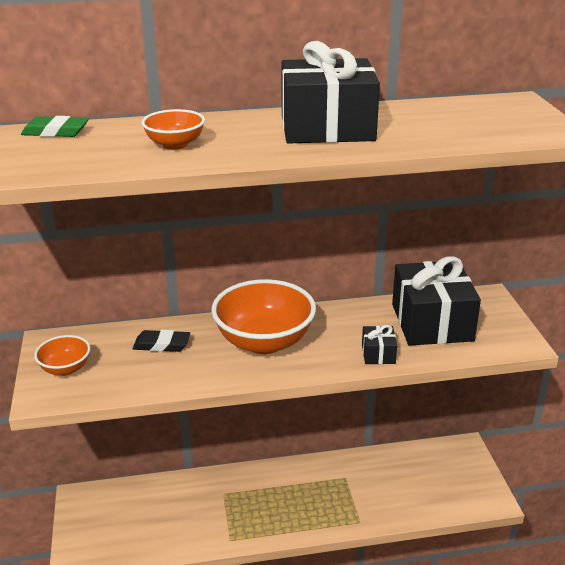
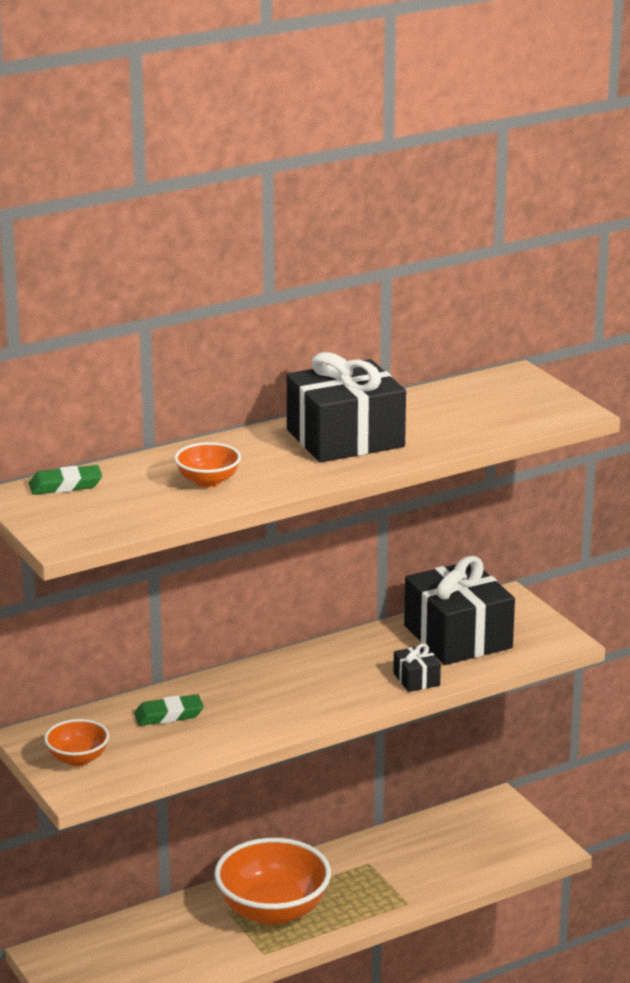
camera: 20 degrees left, 5 degrees down
(162, 345) = (169, 715): black eraser -> green eraser
(264, 342) = (283, 690): orange bowl -> orange bowl (273, 911)

